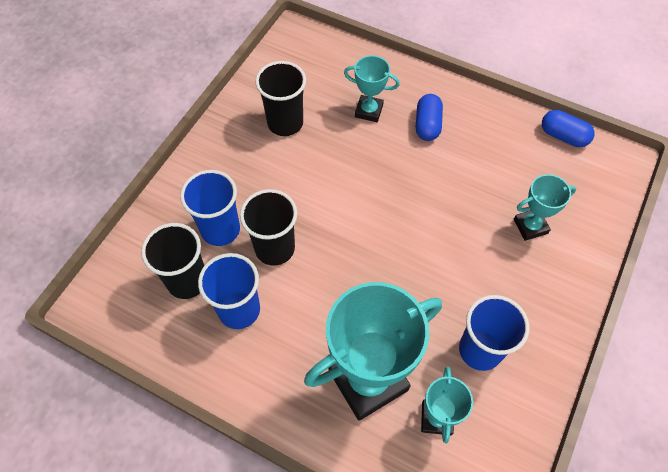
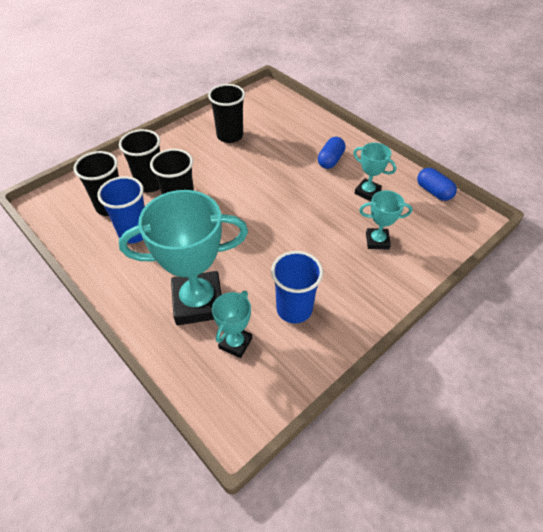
camera: 20 degrees right, 10 degrees down
(220, 229) = (150, 184): blue cup -> black cup
(369, 111) = (292, 142): turquoise trophy -> turquoise trophy (367, 192)

